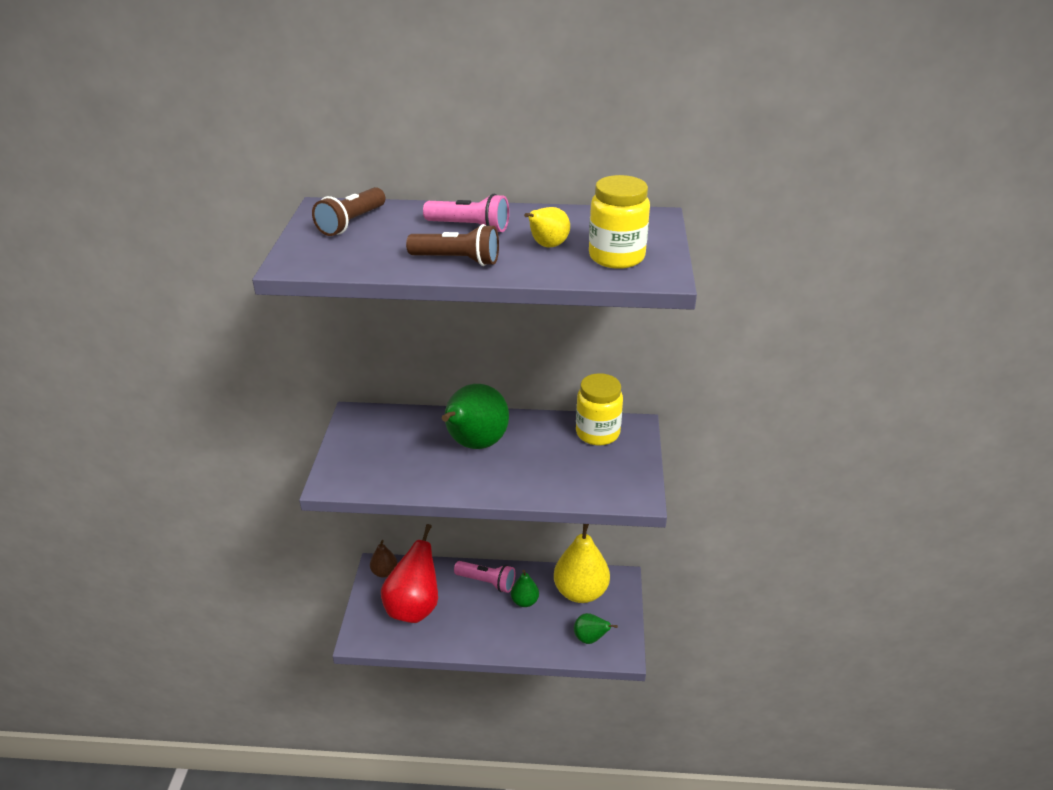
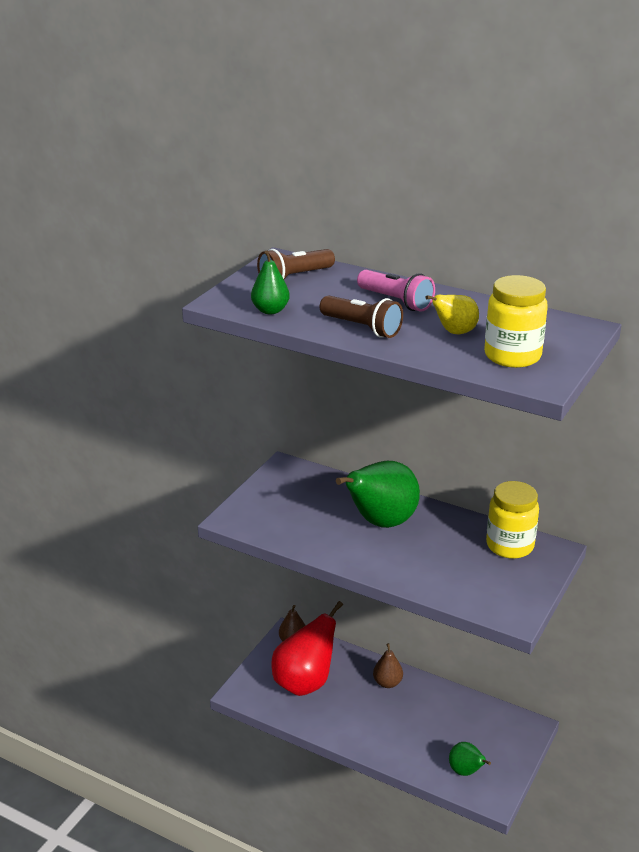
camera: 25 degrees right, 5 degrees down
(487, 582) = (387, 683): pink flashlight -> brown pear
(524, 601) = (416, 713): green pear -> green pear (270, 310)
(580, 592) = (479, 724): yellow pear -> none

